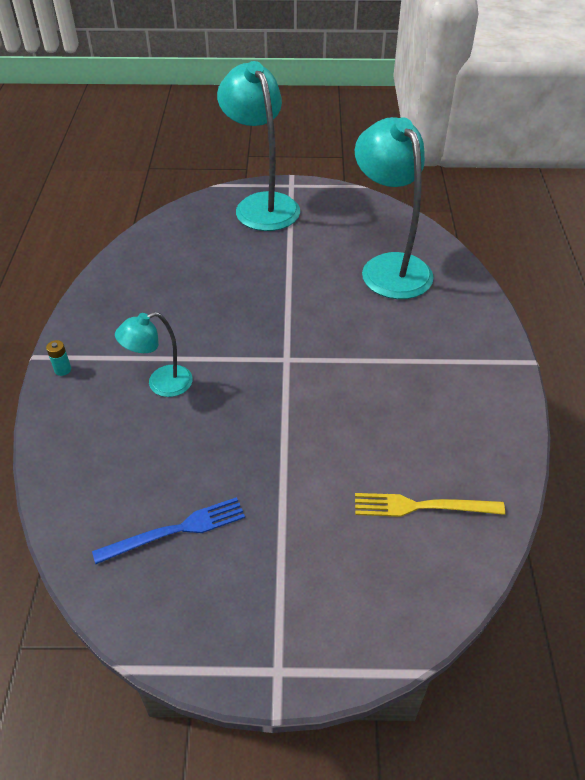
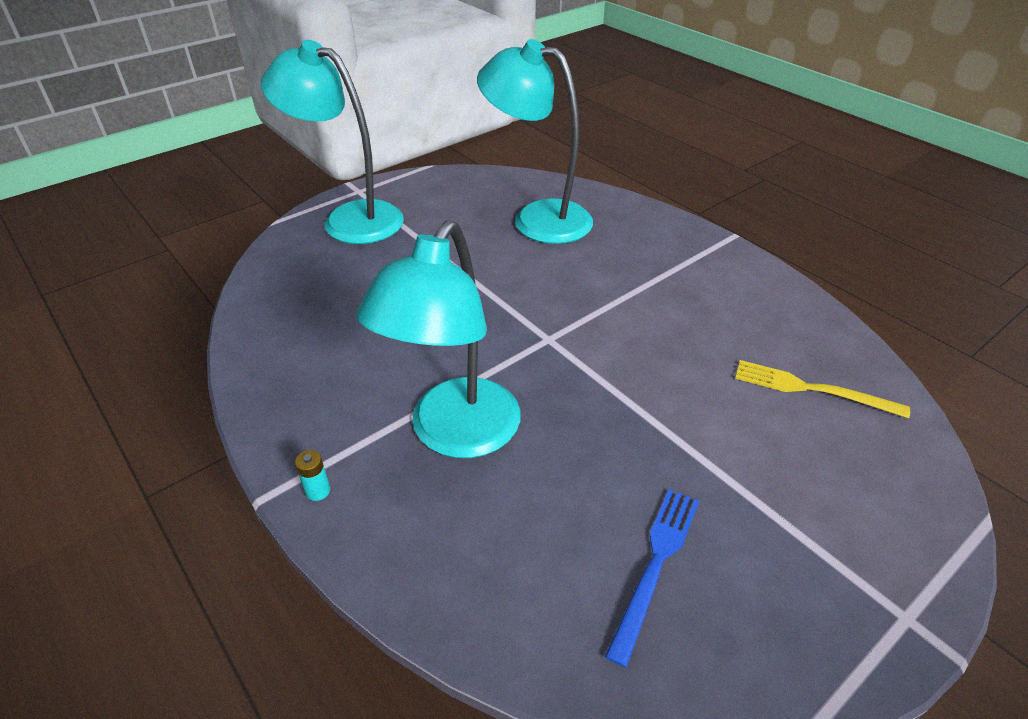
camera: 40 degrees left, 5 degrees down
(161, 384) = (455, 435): turquoise lamp -> turquoise lamp, size x1.87
(422, 506) = (812, 389): yellow fork -> yellow fork turned 60 degrees clockwise

